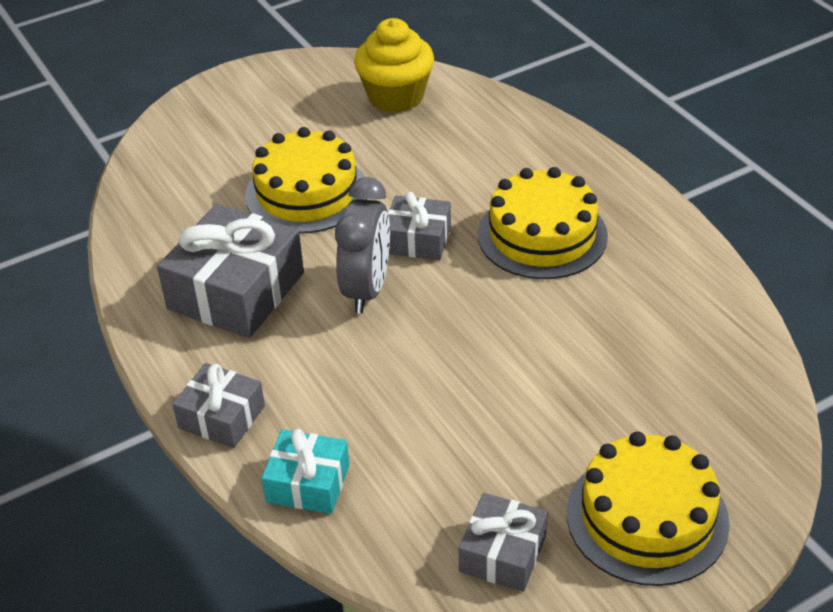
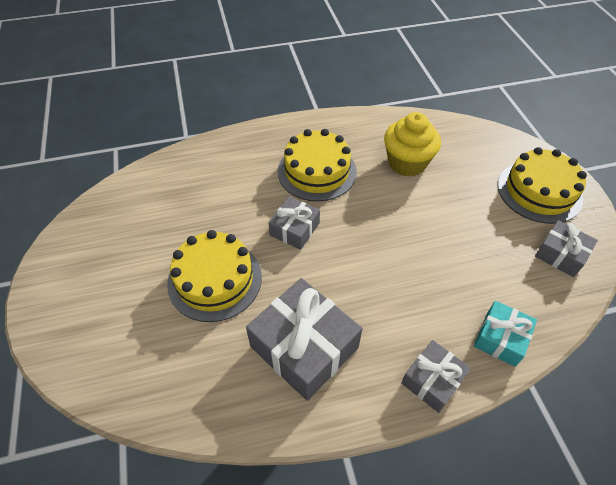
camera: 75 degrees left, 10 degrees up
(367, 289) = (332, 267): grey clock -> none
(396, 96) = (137, 204): yellow cupcake -> yellow cupcake (407, 163)

